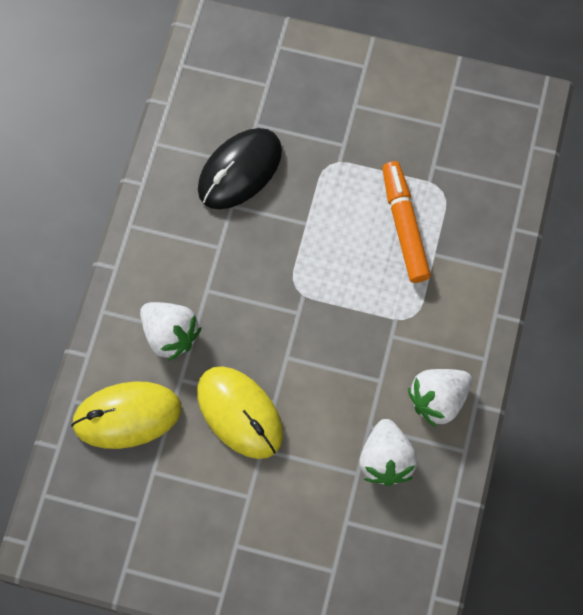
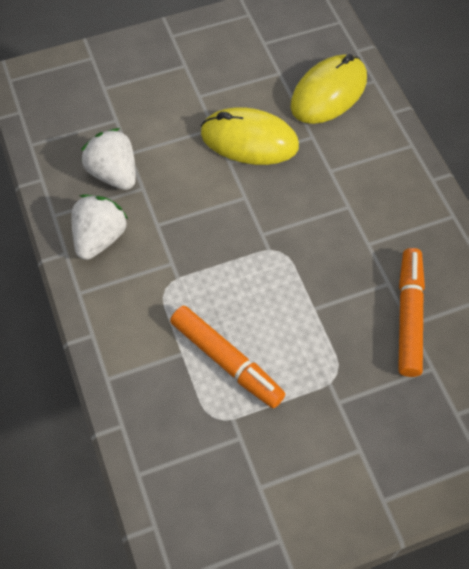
camera: 145 degrees right, 10 degrees down
(170, 335) = (347, 159): white strawberry -> none
(240, 170) = (409, 316): black mouse -> orange marker

